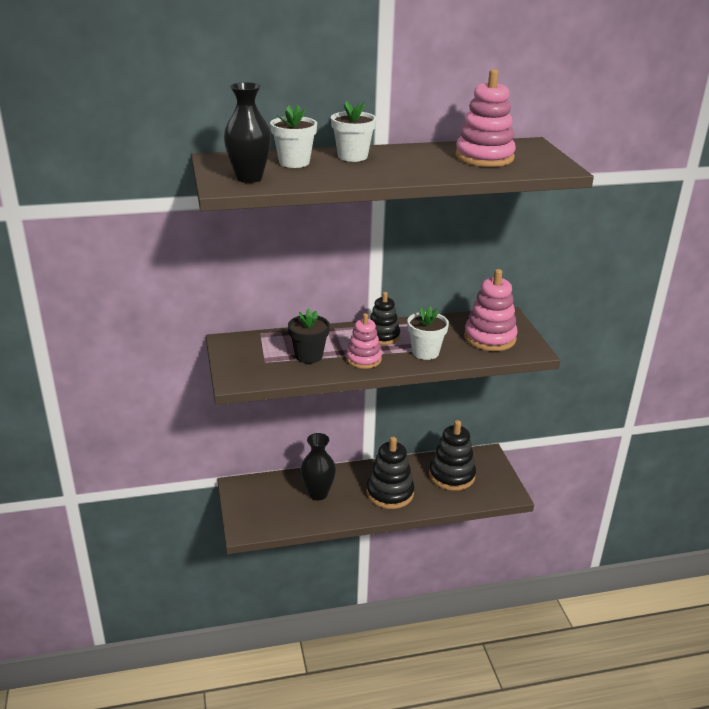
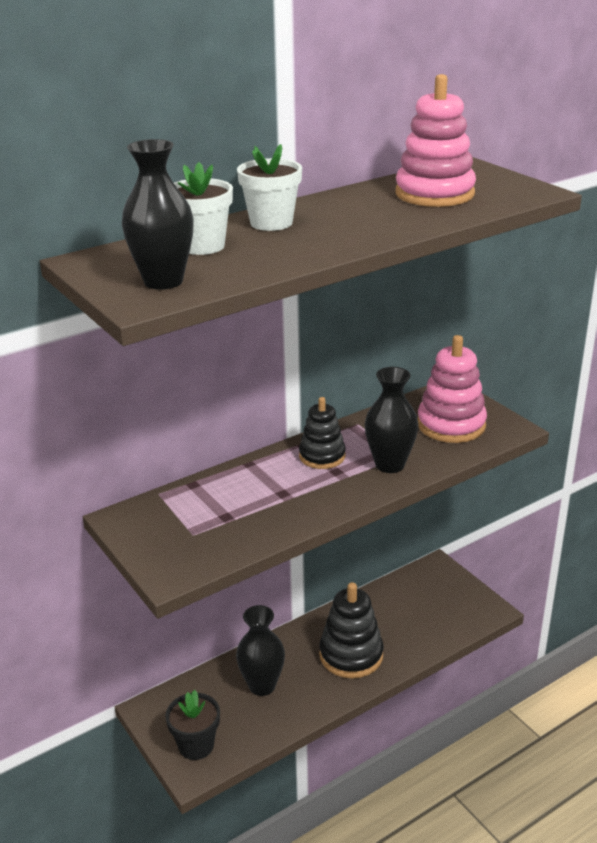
camera: 20 degrees left, 0 degrees up
(309, 356) = (246, 510): black flower pot -> black flower pot (196, 745)
(363, 359) = (320, 495): pink stacking toy -> none
(425, 352) = (389, 465): white flower pot -> black vase
(451, 475) = (411, 607): black stacking toy -> none

